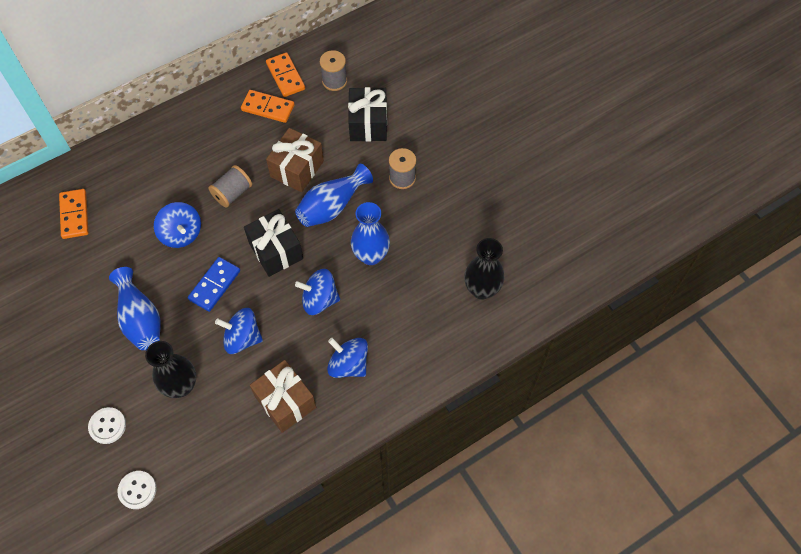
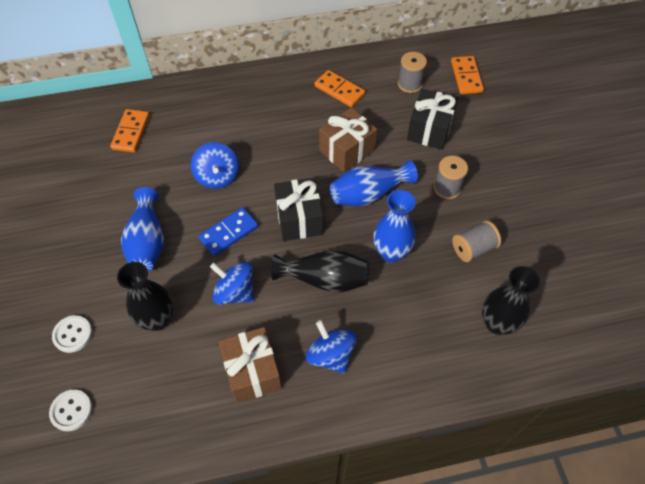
camera: 20 degrees right, 5 degrees down
(232, 193) = (278, 154): grey spool -> grey spool (473, 248)
(285, 76) = (365, 68): orange domino -> orange domino (466, 77)
(319, 299) = (324, 279): blue spinning top -> black vase

